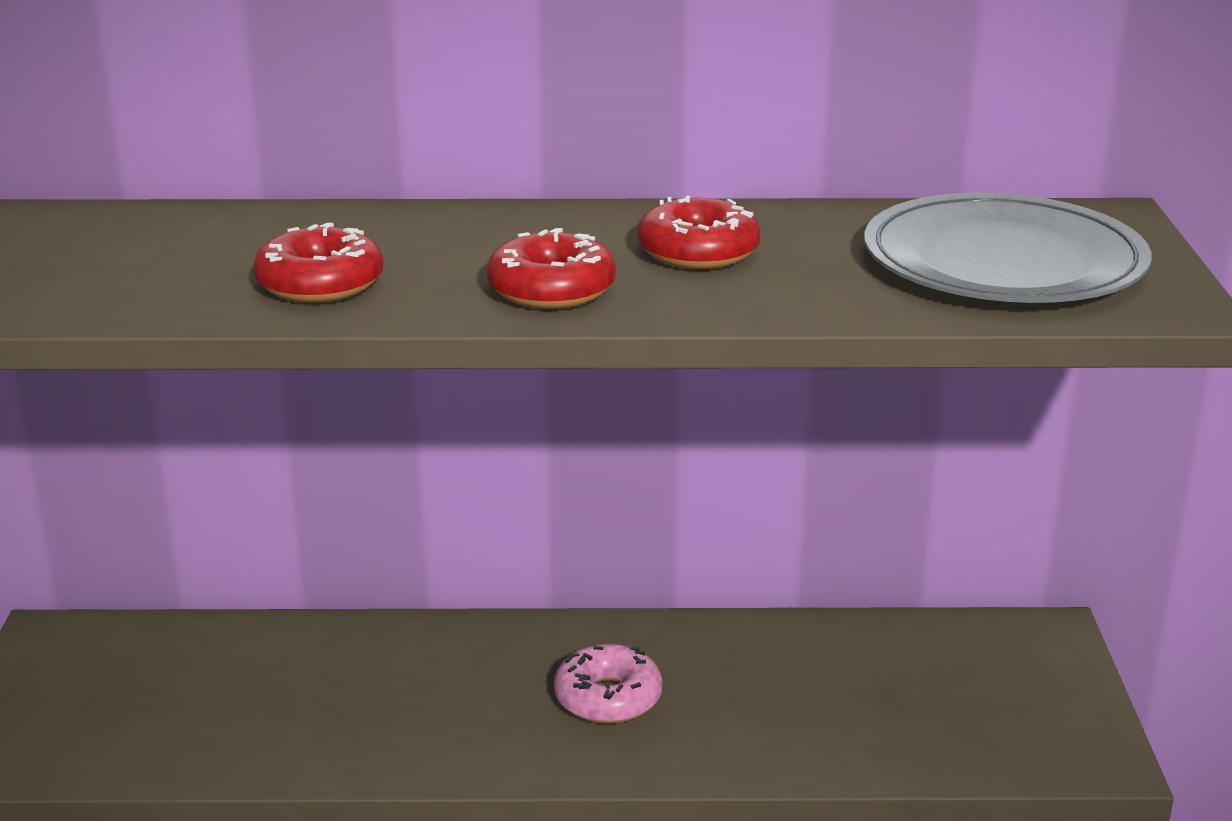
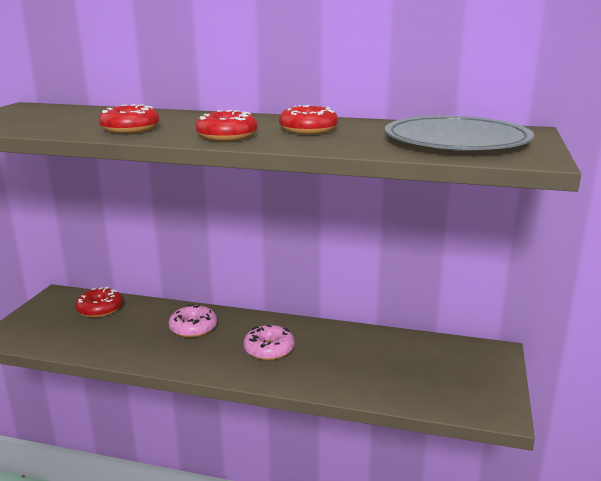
camera: 15 degrees right, 5 degrees down
(177, 658) = (100, 309): none -> red donut
(419, 673) = (193, 328): none -> pink donut

